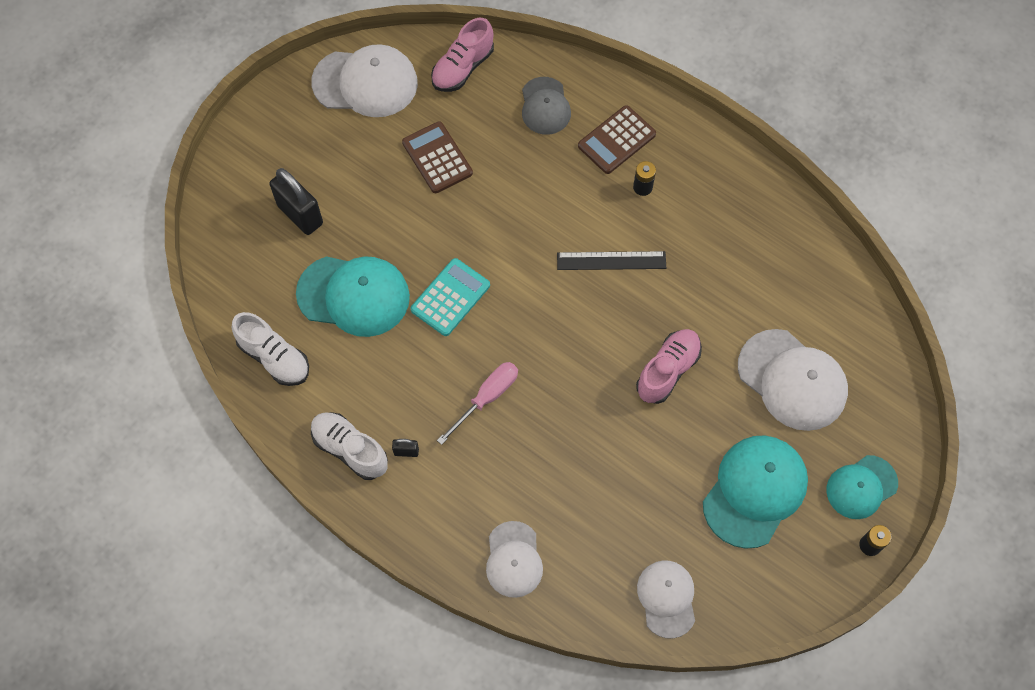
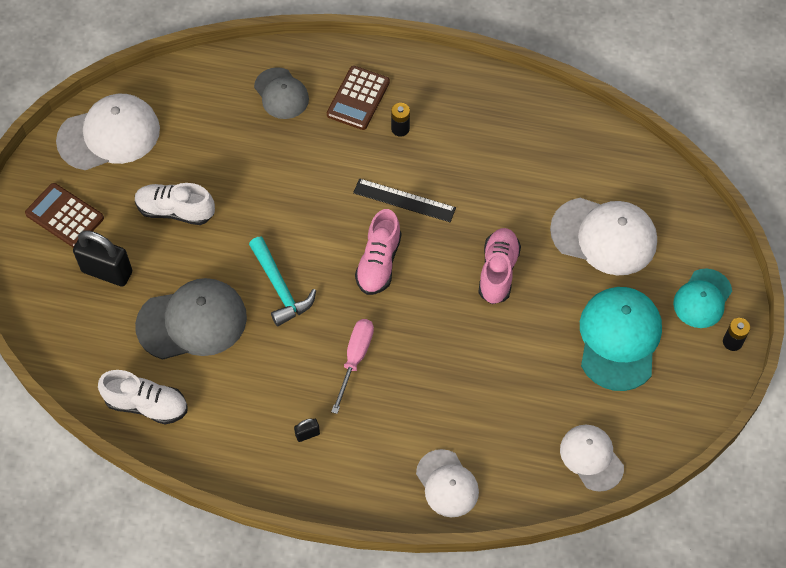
camera: 25 degrees left, 5 degrees down
(350, 449) = (256, 454): white shoe -> white shoe (175, 211)
(354, 295) = (192, 321): turquoise cap -> grey cap
(437, 158) = (207, 174): brown calculator -> brown calculator (64, 216)
(450, 297) = (280, 288): turquoise calculator -> turquoise hammer
(463, 68) = (191, 89): pink shoe -> pink shoe (378, 263)
(611, 260) = (404, 200): black ruler -> black ruler turned 45 degrees clockwise

